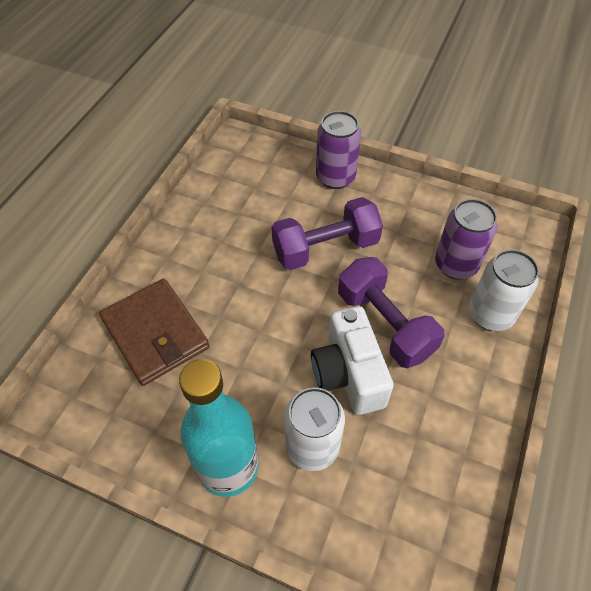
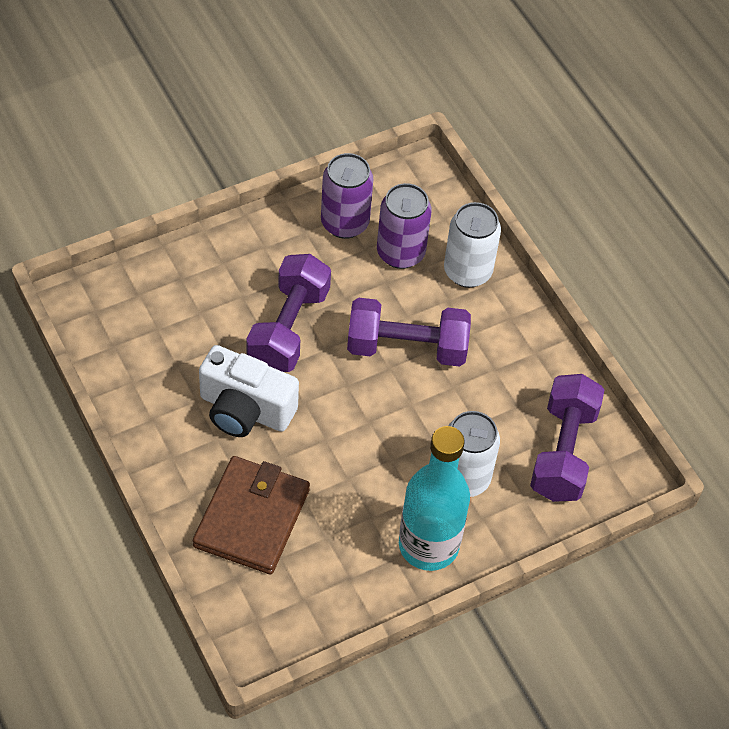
camera: 55 degrees left, 0 degrees up
(155, 333) = (252, 518): brown wallet -> brown wallet turned 75 degrees counterclockwise
(335, 177) = (214, 258): purple can -> purple can (344, 223)
(348, 374) = (426, 408): white camera -> white camera (245, 410)
(409, 506) = (563, 452): none -> purple dumbbell

